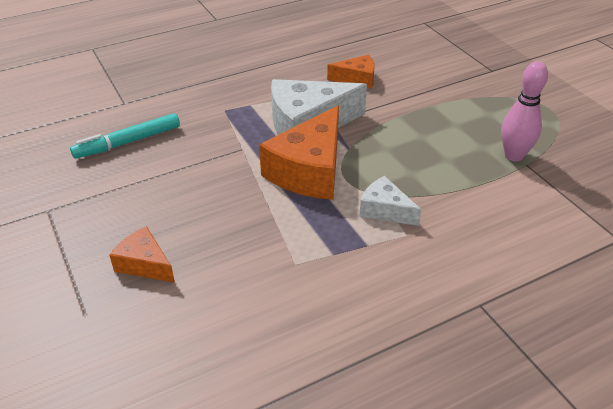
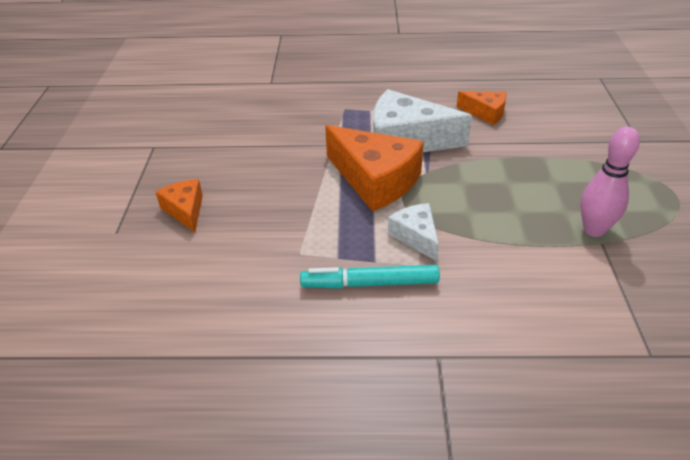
camera: 30 degrees right, 0 degrees up
(128, 142) = (249, 113): turquoise marker -> turquoise marker (370, 284)
(309, 170) = (375, 180): orange cheese -> orange cheese turned 105 degrees counterclockwise

